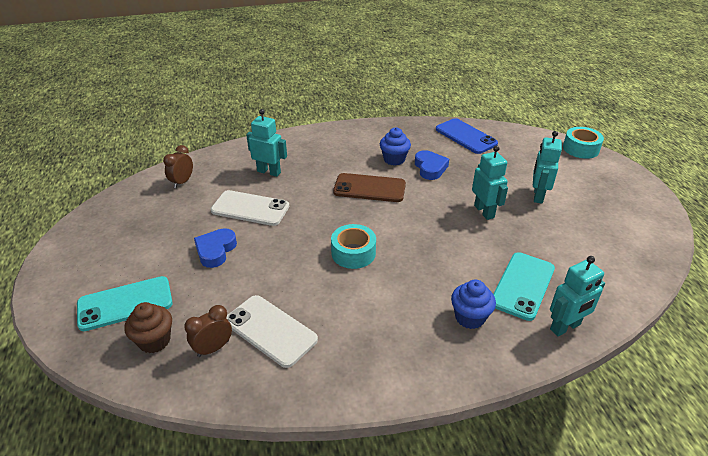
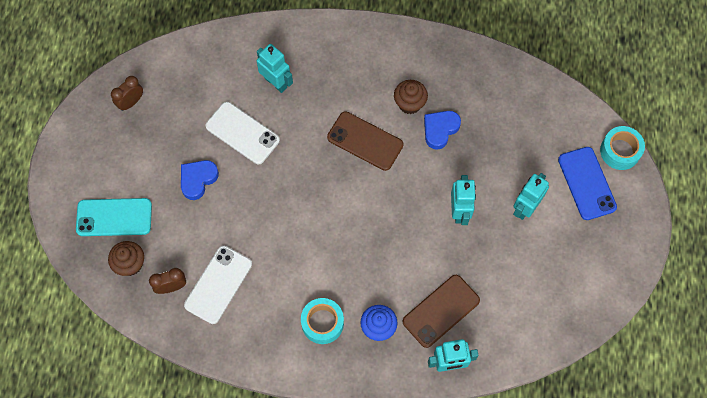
camera: 20 degrees right, 30 degrees up
(182, 182) = (189, 72): brown clock -> brown clock (131, 102)
(270, 330) = (218, 284): white phone -> white phone turned 60 degrees clockwise
(353, 253) = (314, 223): turquoise tape -> turquoise tape (322, 323)
(394, 159) = (409, 104): blue cupcake -> brown cupcake
(430, 168) = (440, 130): blue heart -> blue heart turned 150 degrees counterclockwise
(465, 136) = (506, 89): blue phone -> blue phone (586, 183)
(522, 285) = (441, 311): turquoise phone -> brown phone

